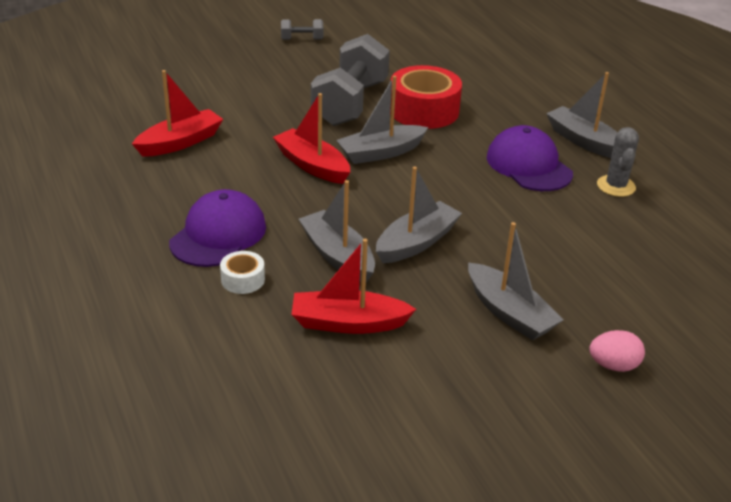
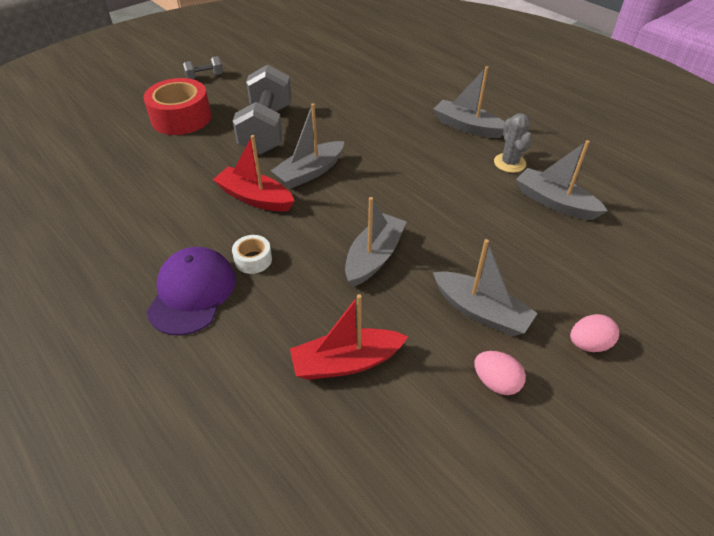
camera: 15 degrees left, 10 degrees up
(180, 142) = (126, 200): red boat -> none
(243, 279) = (231, 339): white tape -> white tape (253, 260)
(338, 256) = (310, 289): grey boat -> grey boat (555, 202)
(424, 110) = (330, 124): red tape -> red tape (181, 118)
(494, 373) = (496, 382): none -> pink egg
(528, 165) = (434, 158): purple cap -> none

